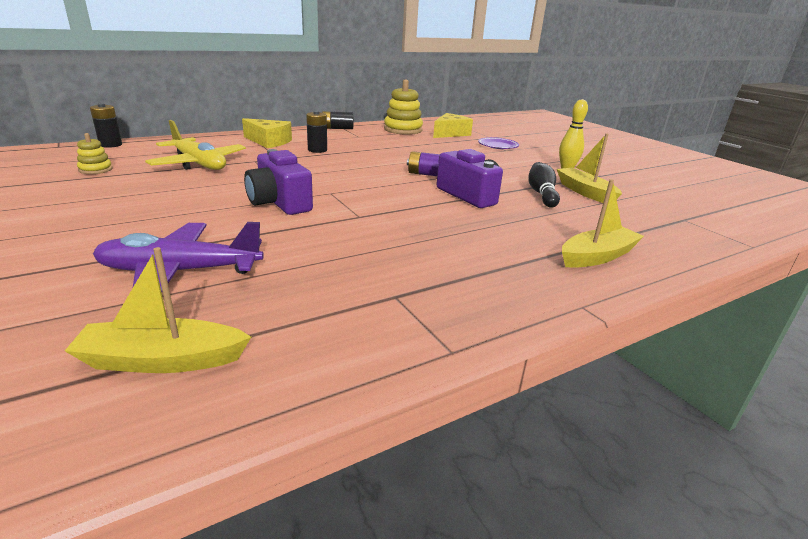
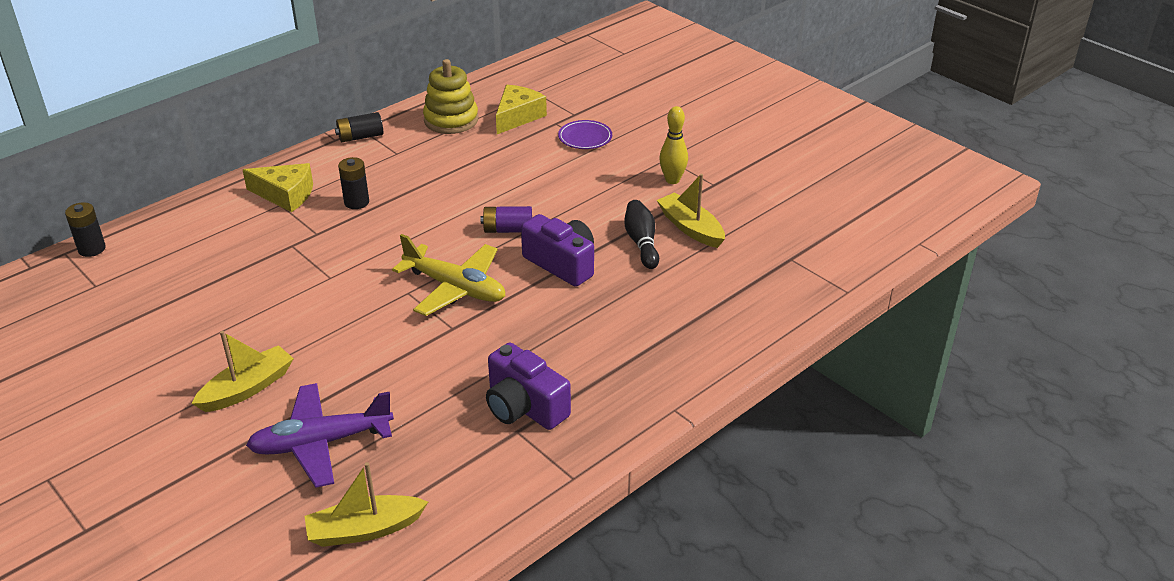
camera: 10 degrees left, 10 degrees up
(95, 169) = (119, 307): yellow stacking toy -> none
(199, 164) = (229, 268): yellow plane -> yellow plane (455, 288)
(279, 202) = (360, 323): purple camera -> purple camera (524, 407)
(597, 256) = (693, 341): yellow boat -> yellow boat (247, 388)

